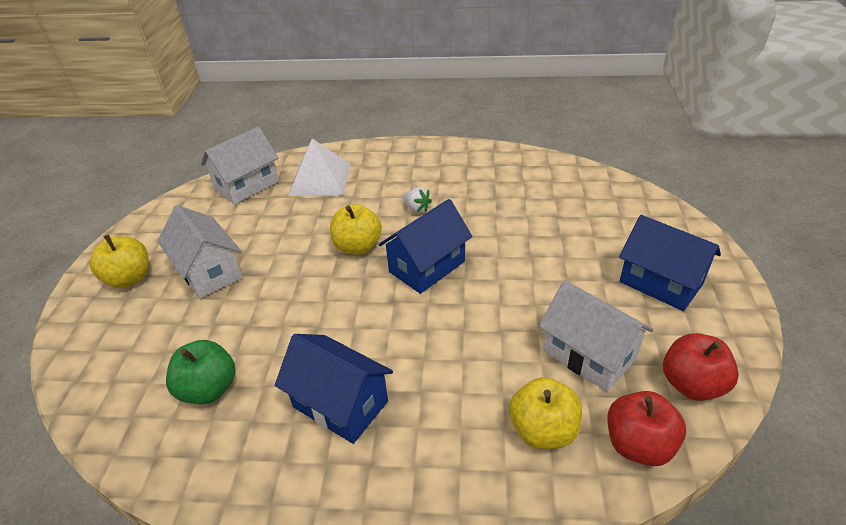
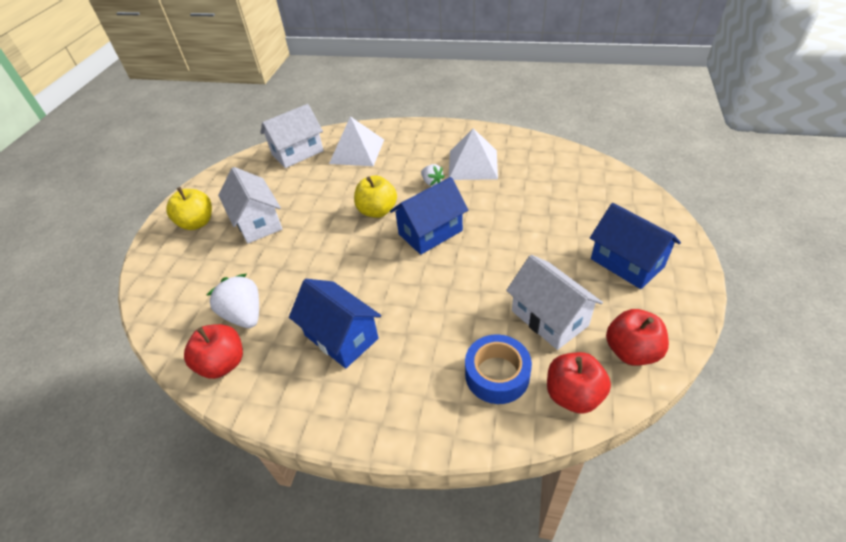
camera: 10 degrees right, 5 degrees up
(189, 456) = (223, 363): none -> red apple
(209, 389) = (244, 315): green apple -> white strawberry
(461, 185) = (473, 164): none -> white pyramid
(543, 430) = (497, 375): yellow apple -> blue tape

